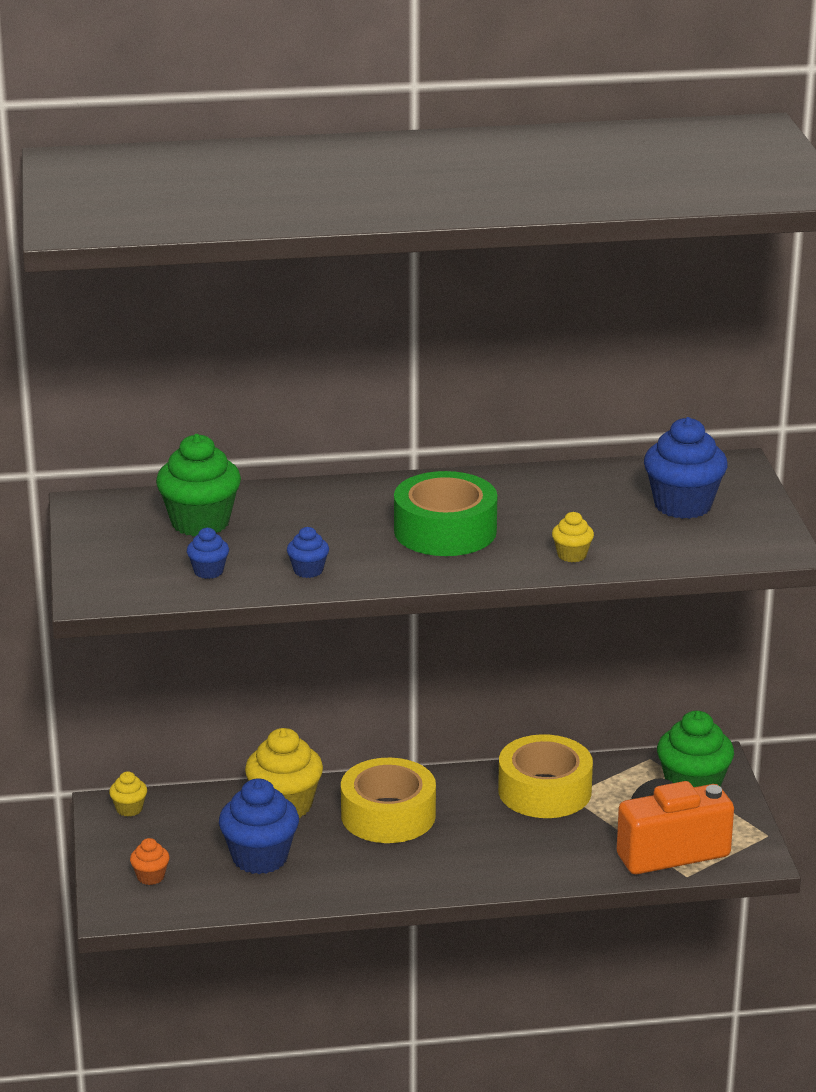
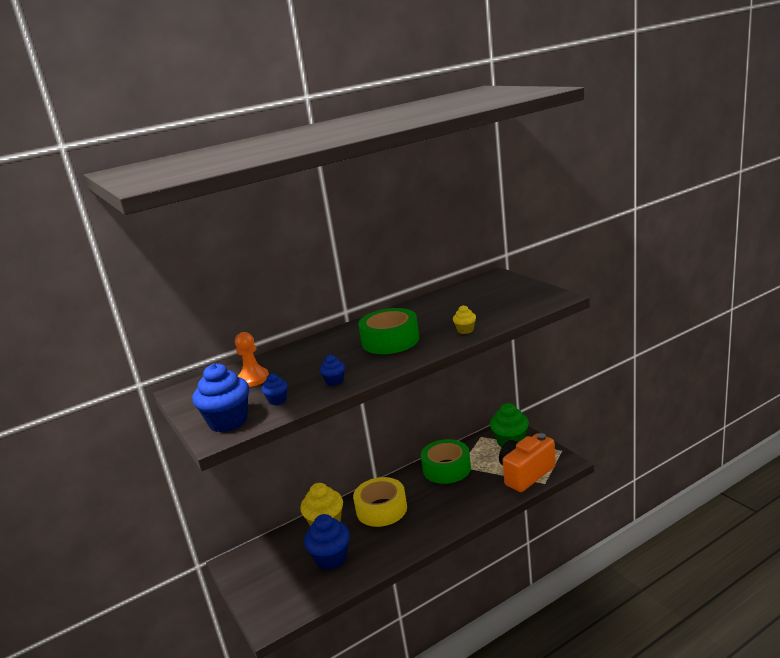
camera: 20 degrees left, 5 degrees down
(129, 809) = (243, 559): yellow cupcake -> none
(150, 877) = (277, 594): orange cupcake -> none
(200, 522) = (253, 379): green cupcake -> orange pawn
(544, 791) = (446, 468): yellow tape -> green tape
(683, 505) = (493, 295): blue cupcake -> blue cupcake (228, 421)

